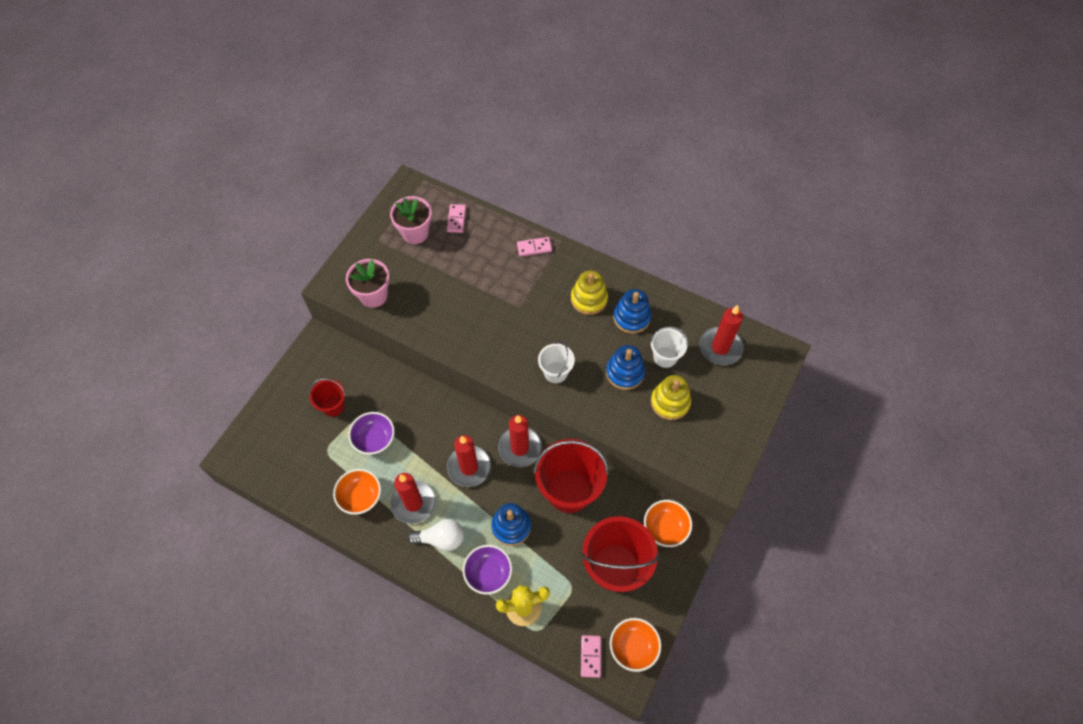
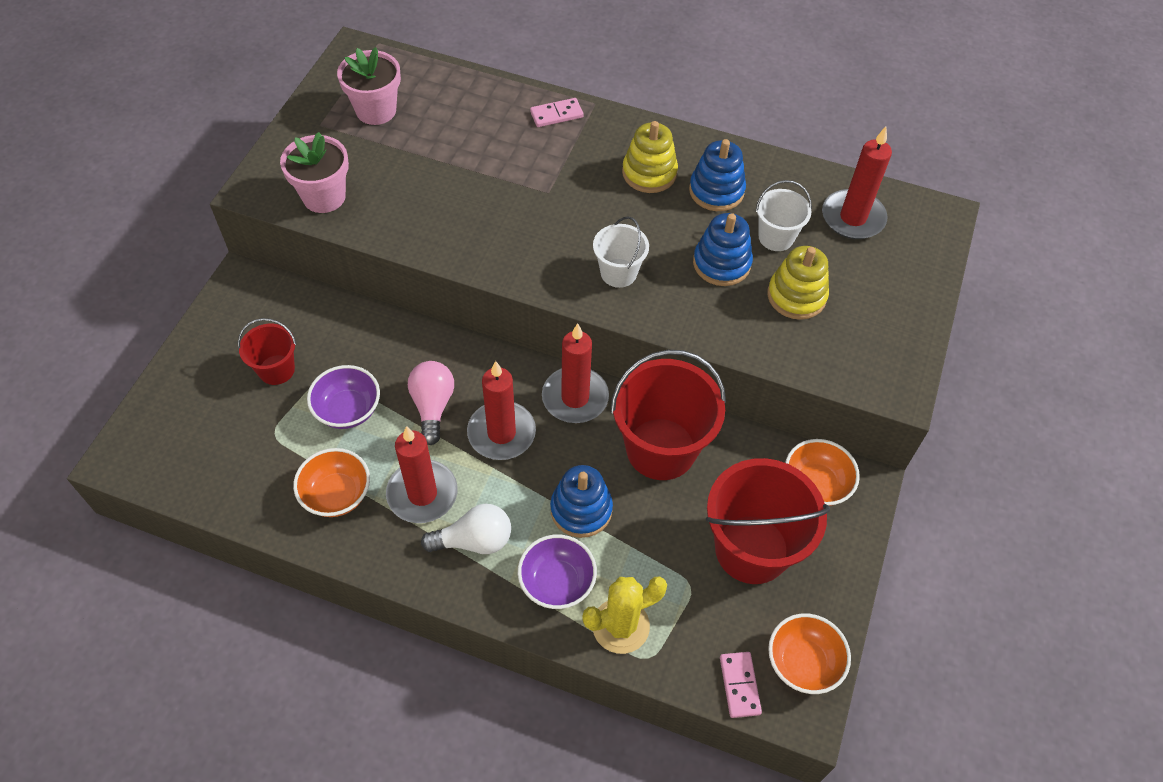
camera: 10 degrees left, 5 degrees down
(428, 443) = (432, 406): none -> pink light bulb
(456, 219) = (435, 88): pink domino -> none

